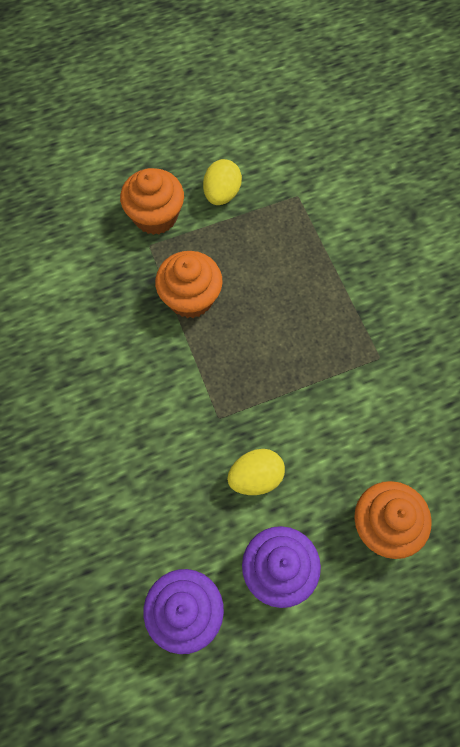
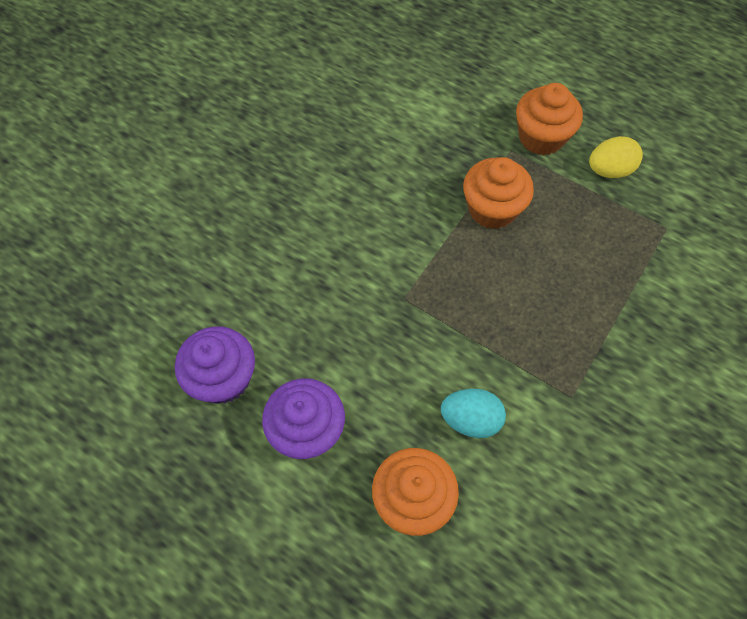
camera: 55 degrees right, 5 degrees down
(255, 477) = (375, 360): yellow egg -> none
(350, 440) = (470, 419): none -> turquoise egg

